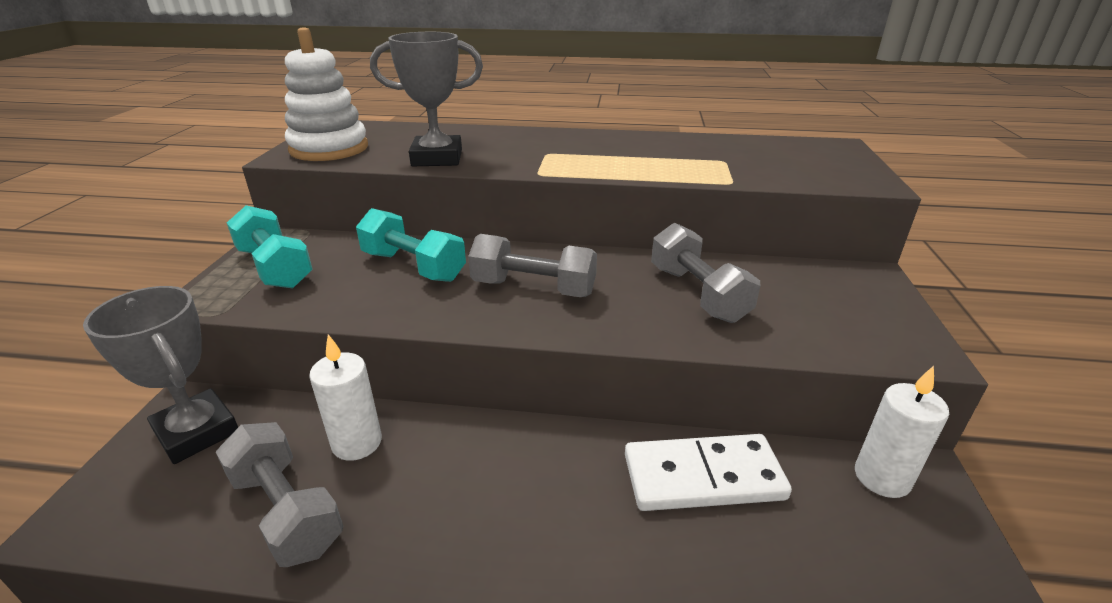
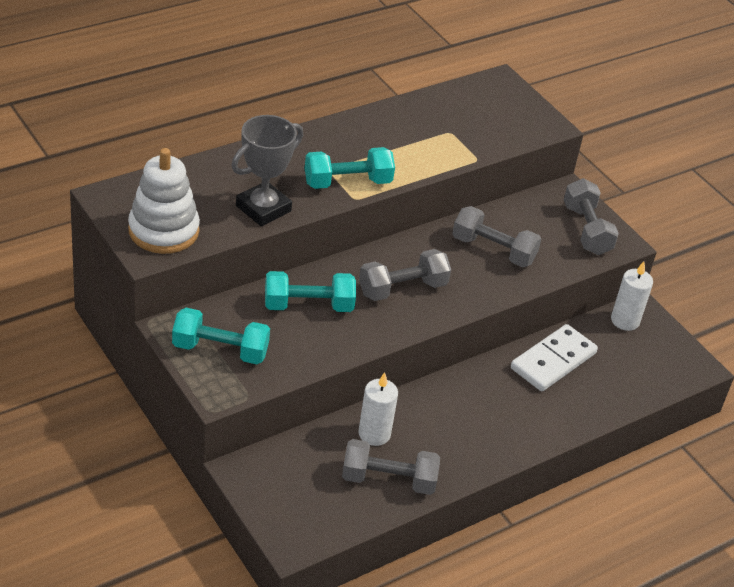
camera: 45 degrees left, 10 degrees up
(197, 432) = (278, 477): grey trophy -> none
(550, 163) = (347, 182): none -> turquoise dumbbell
(867, 318) = (586, 230): none -> grey dumbbell

